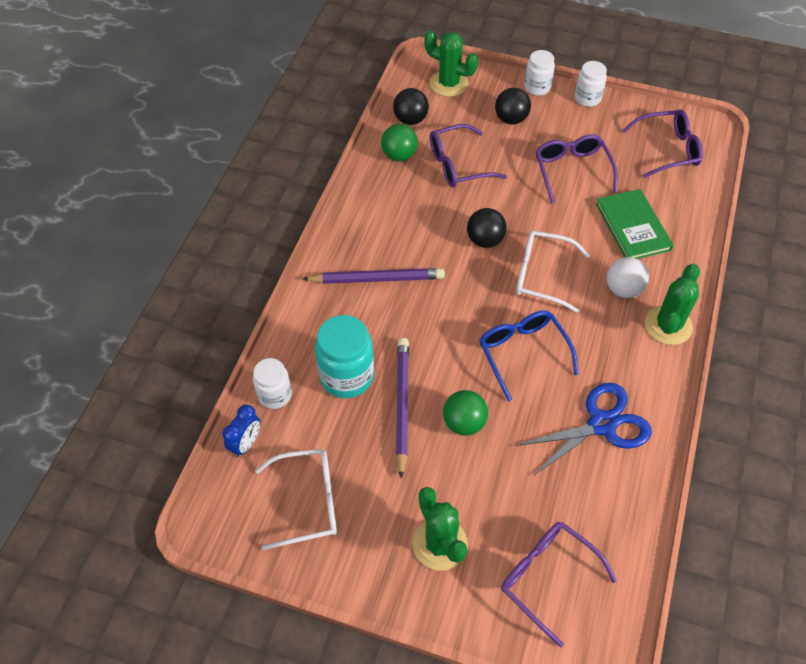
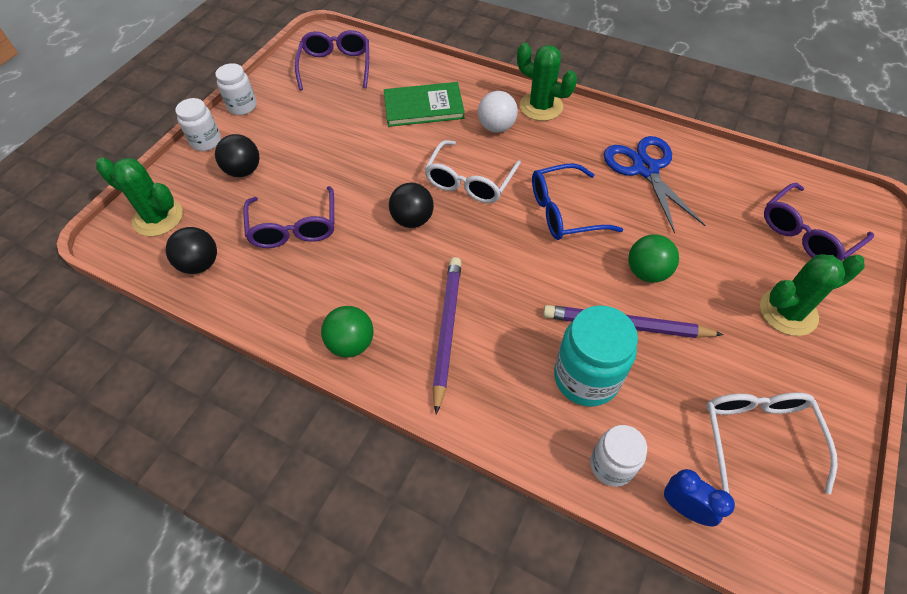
camera: 80 degrees left, 0 degrees up
(399, 155) = (256, 283): green ball -> green ball (351, 343)
(449, 84) = (158, 217): green cactus -> green cactus turned 75 degrees clockwise
(572, 171) = (338, 135): purple glasses -> none

